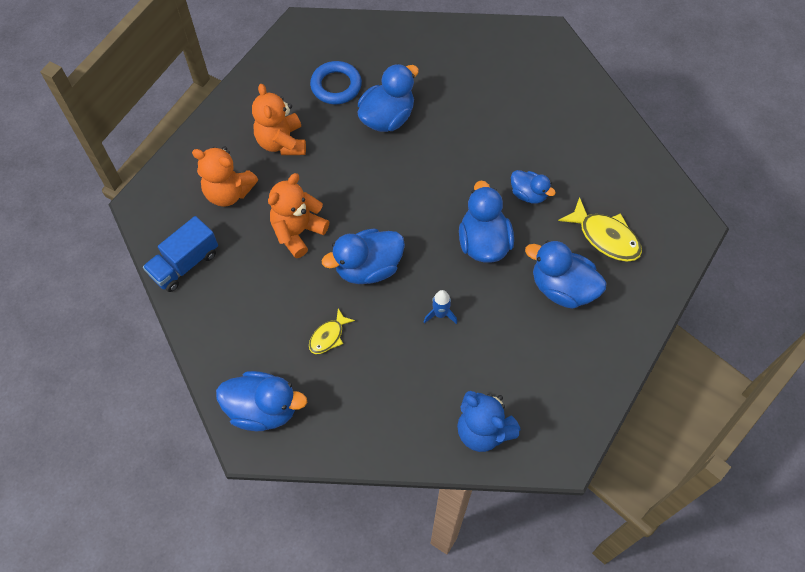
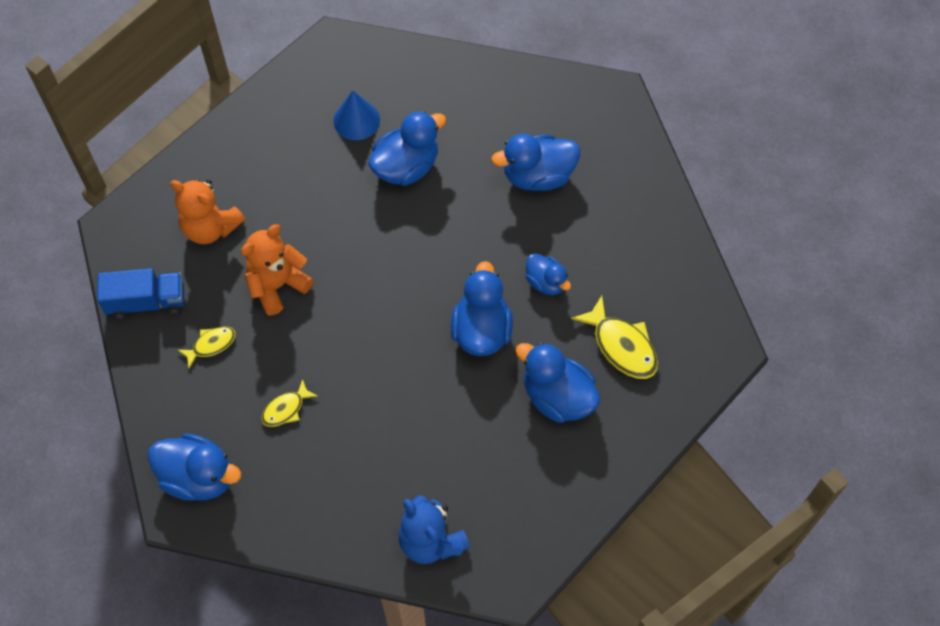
camera: 10 degrees right, 0 degrees up
(185, 264) = (147, 302): blue truck -> blue truck turned 150 degrees counterclockwise
(250, 291) = (211, 345): none -> yellow fish
(281, 142) = (281, 178): orange teddy bear -> none
(336, 86) = (356, 120): blue ring -> blue cone
(368, 268) = (346, 339): blue duck -> blue duck (538, 176)
(440, 314) = (414, 404): blue rocket -> none

